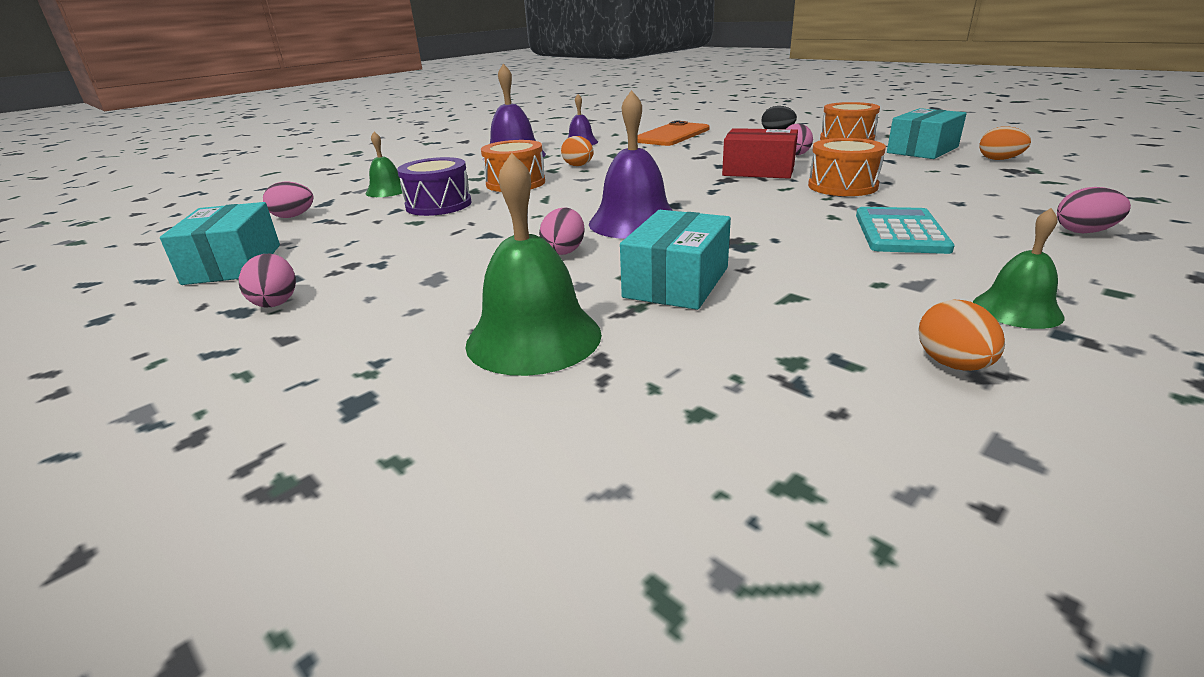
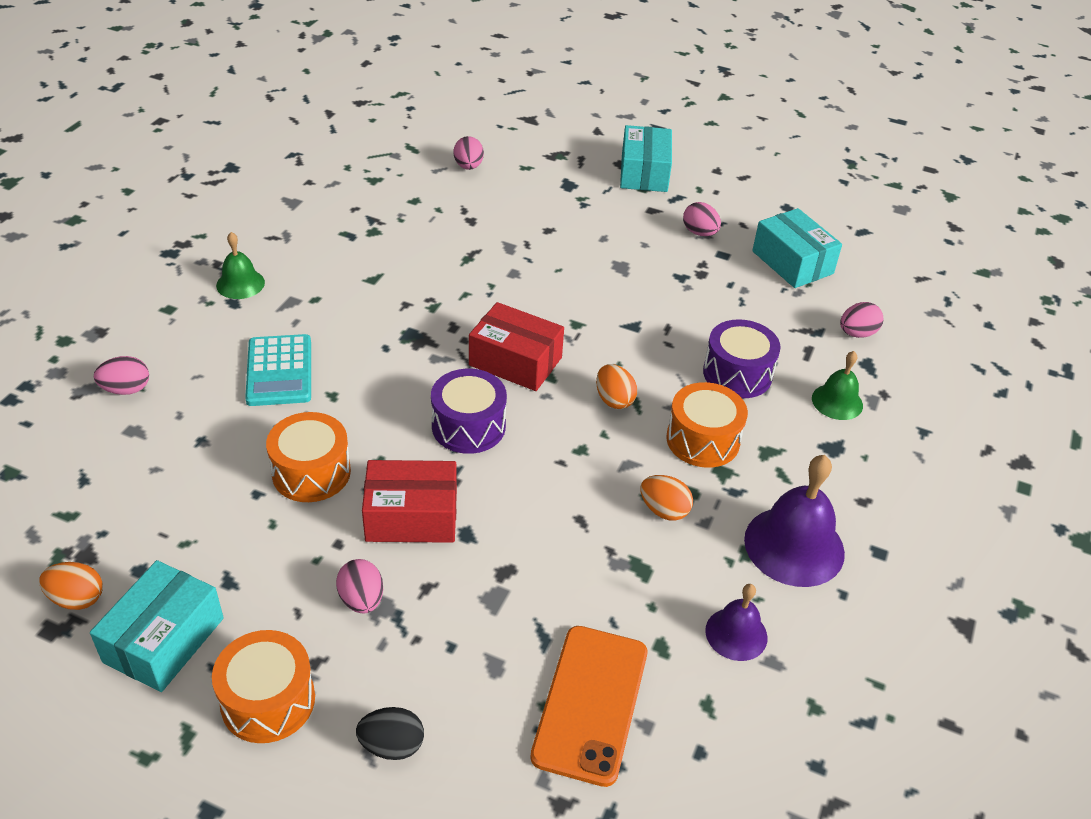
camera: 155 degrees right, 15 degrees up
(533, 338) = (514, 227): green bell -> none
(564, 251) = (550, 309): pink egg -> pink egg (468, 166)
(634, 222) = (515, 361): purple bell -> red box
(676, 282) = (450, 283): turquoise box -> turquoise box (644, 173)
(700, 196) = (468, 426): none -> purple drum
(952, 364) = (295, 239): orange egg -> orange egg (614, 400)

